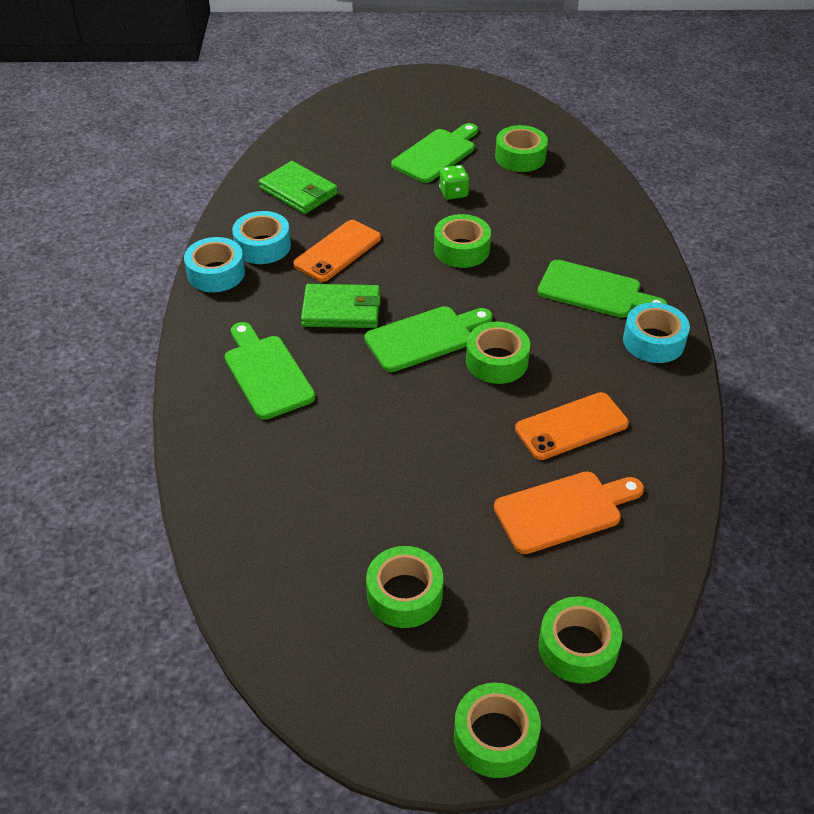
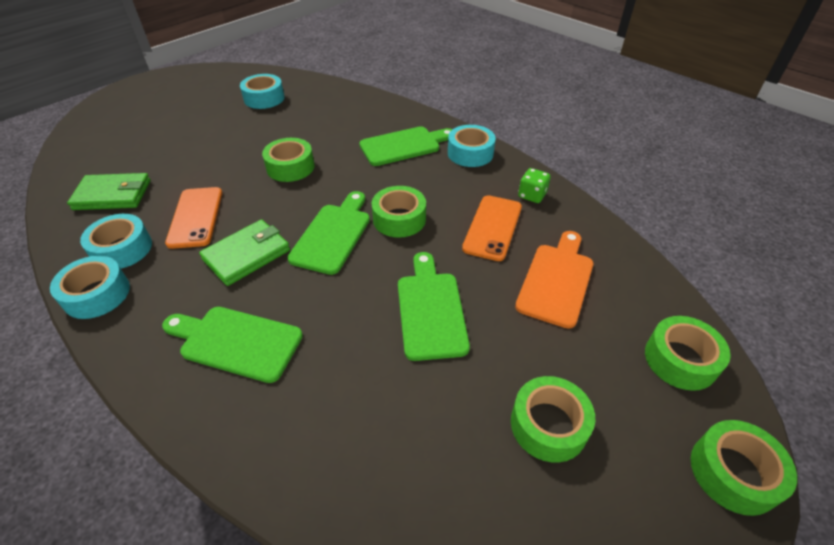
camera: 45 degrees left, 0 degrees up
(436, 154) = (202, 122): green cutting board -> green cutting board (430, 310)
(453, 193) = (243, 138): green dice -> green dice (532, 195)
(520, 157) = (264, 98): green tape -> turquoise tape

